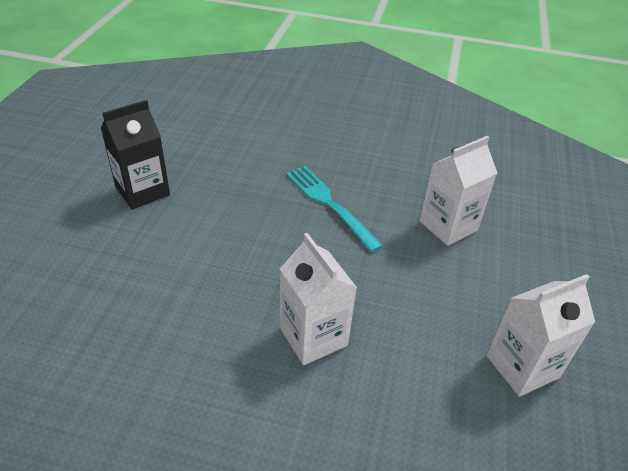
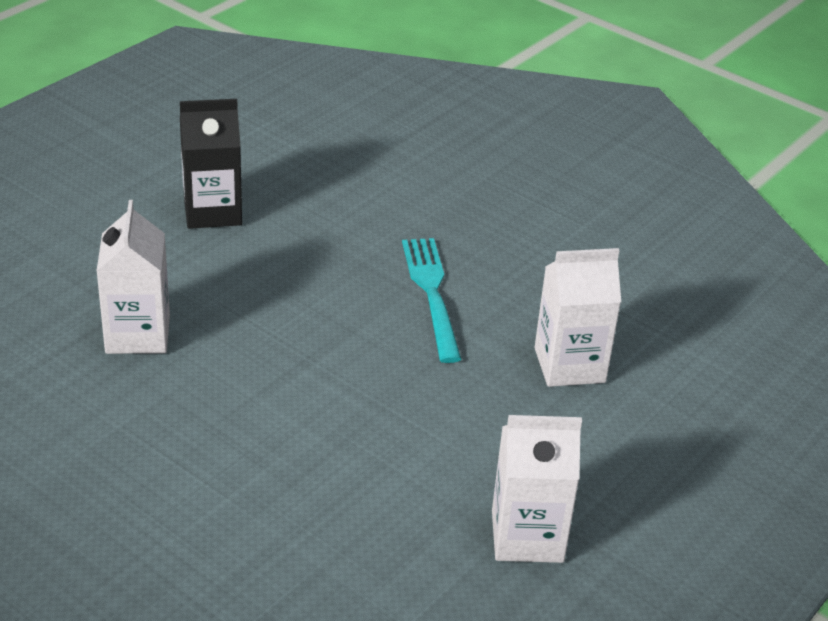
camera: 25 degrees right, 5 degrees down
(313, 336) = (304, 423): white carton -> white carton (138, 334)

